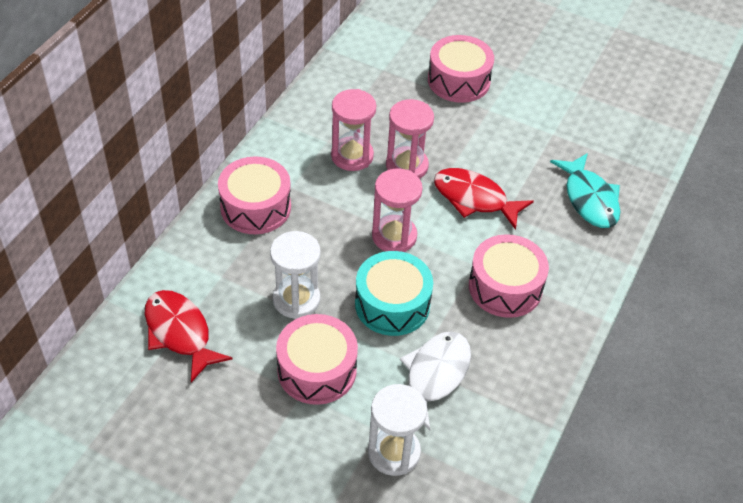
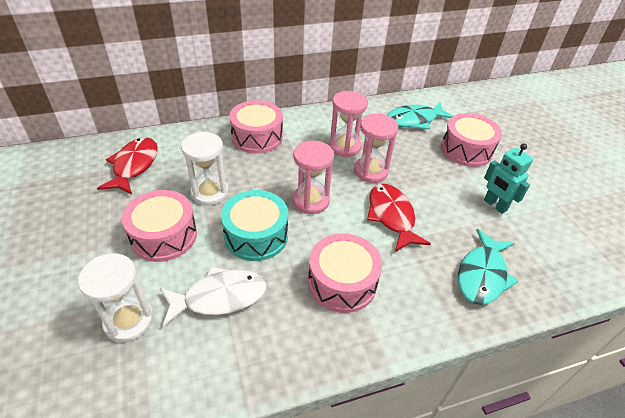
camera: 45 degrees right, 5 degrees down
(378, 76) = (414, 120): none -> turquoise fish
(537, 126) = (495, 205): none -> turquoise robot

